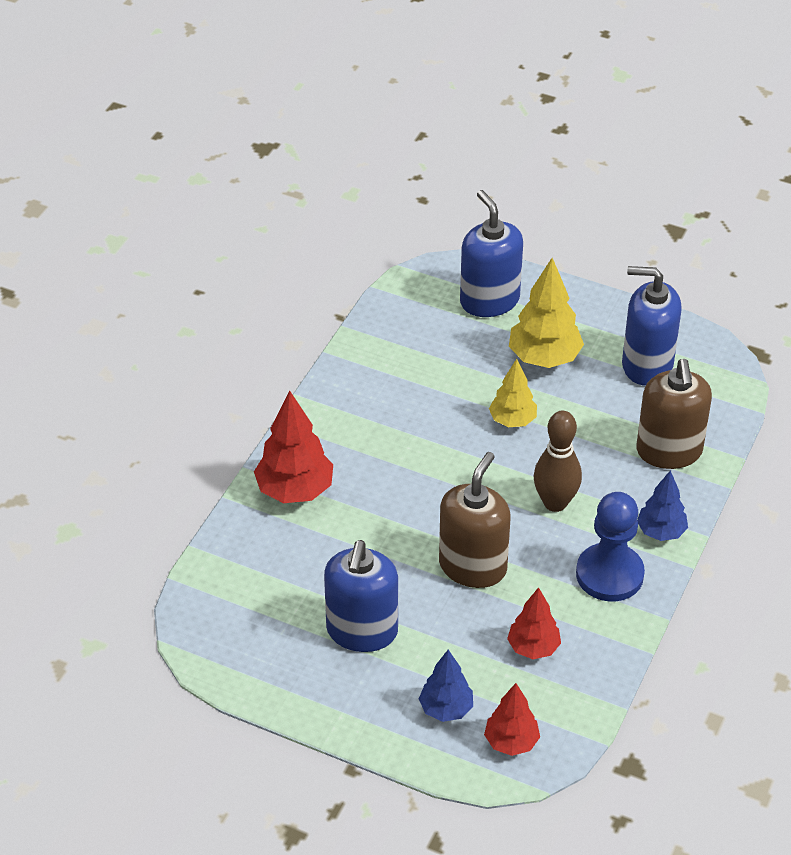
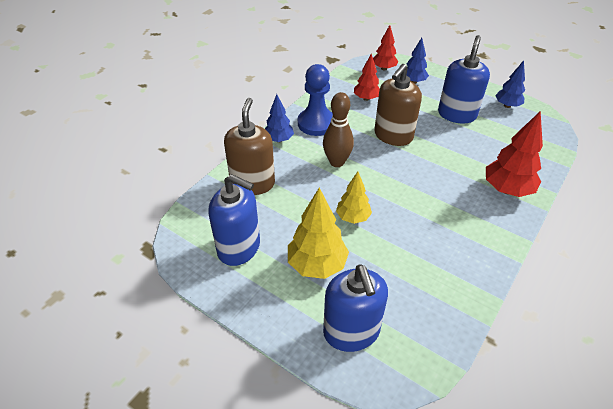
camera: 170 degrees left, 0 degrees up
(265, 667) = (507, 105): none -> blue tree

